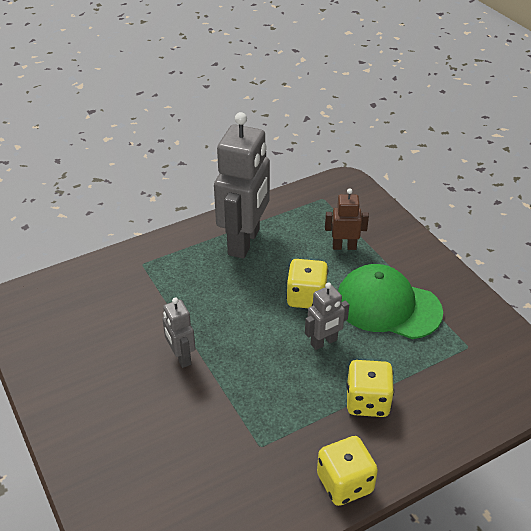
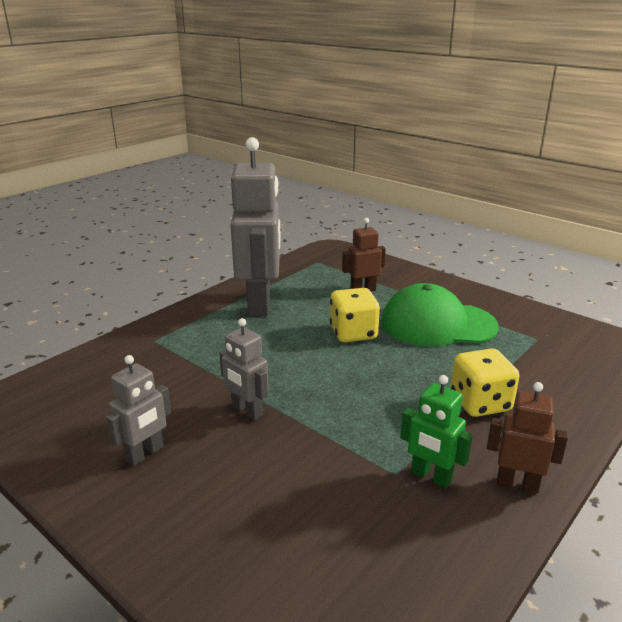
camera: 20 degrees left, 15 degrees down
(284, 457) = (431, 477): none -> green robot
(324, 342) = (397, 364): grey robot -> grey robot (145, 454)
(345, 483) = (517, 484): yellow dice -> brown robot

